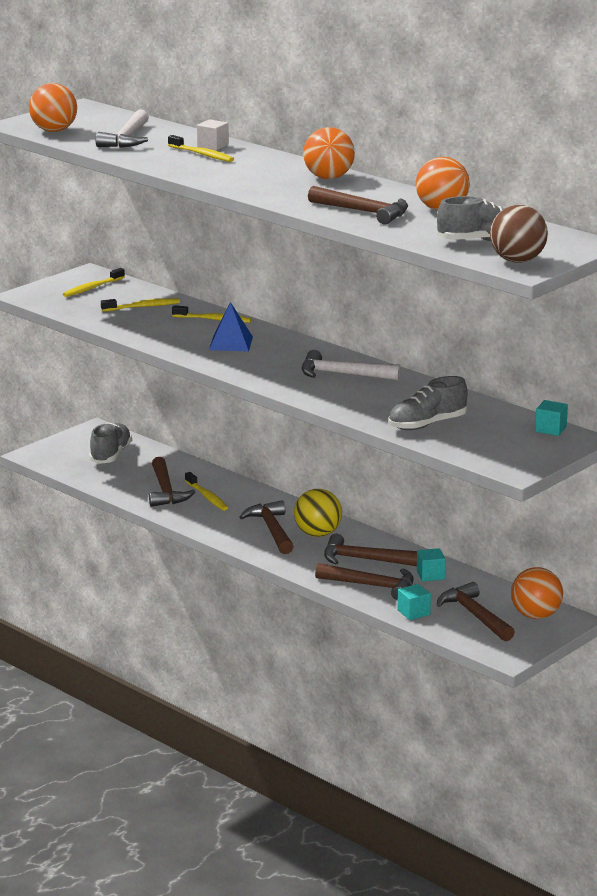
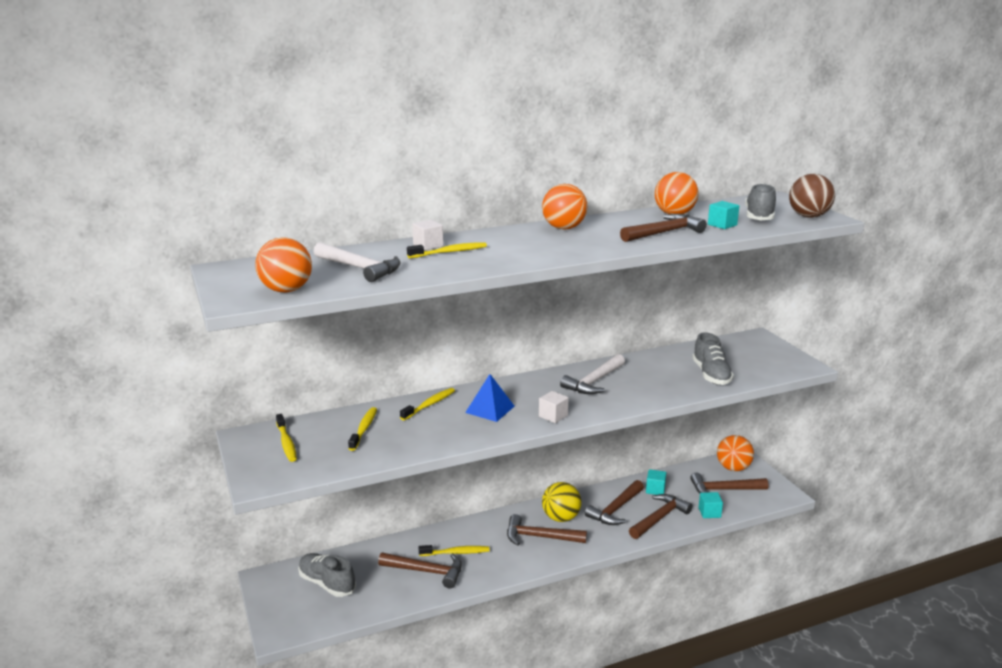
camera: 65 degrees left, 0 degrees up
(244, 369) = (553, 416): none -> white cube
(550, 429) = (739, 340): turquoise cube -> turquoise cube (722, 225)

